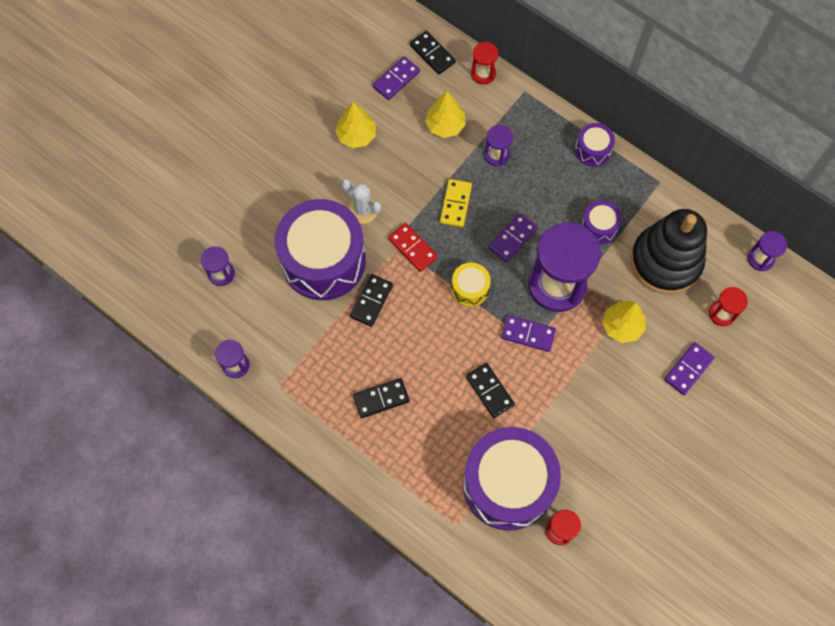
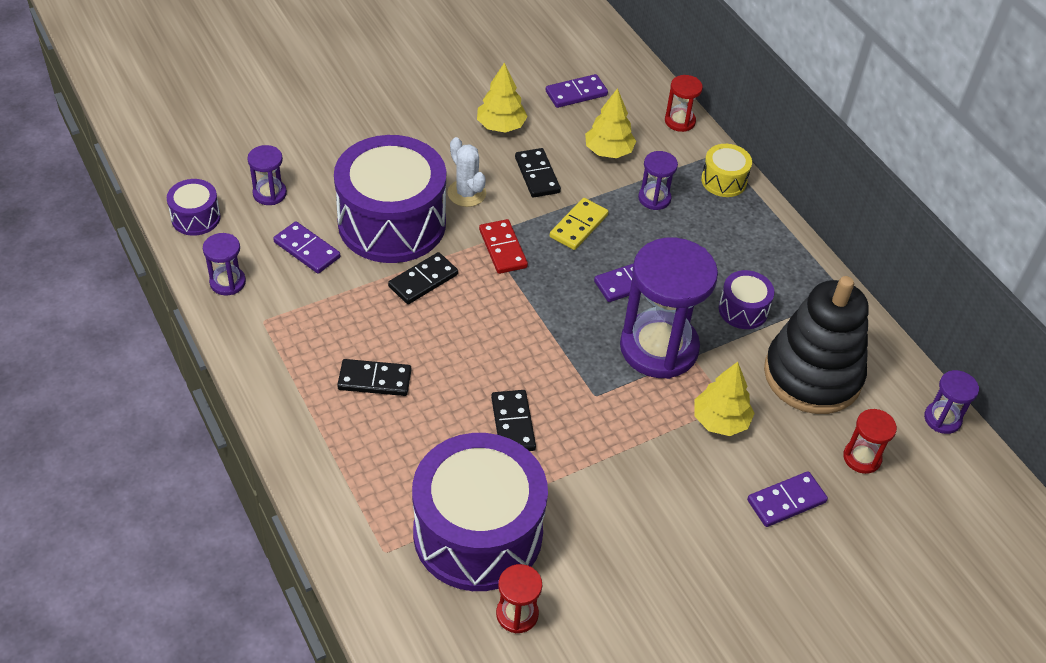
camera: 20 degrees right, 20 degrees down
(432, 54) = (630, 85): black domino -> black domino (537, 175)
(470, 289) = (548, 312): yellow drum -> yellow drum (724, 181)
(528, 334) = (594, 384): purple domino -> purple domino (307, 250)
(592, 150) = (774, 233): purple drum -> purple drum (196, 218)

